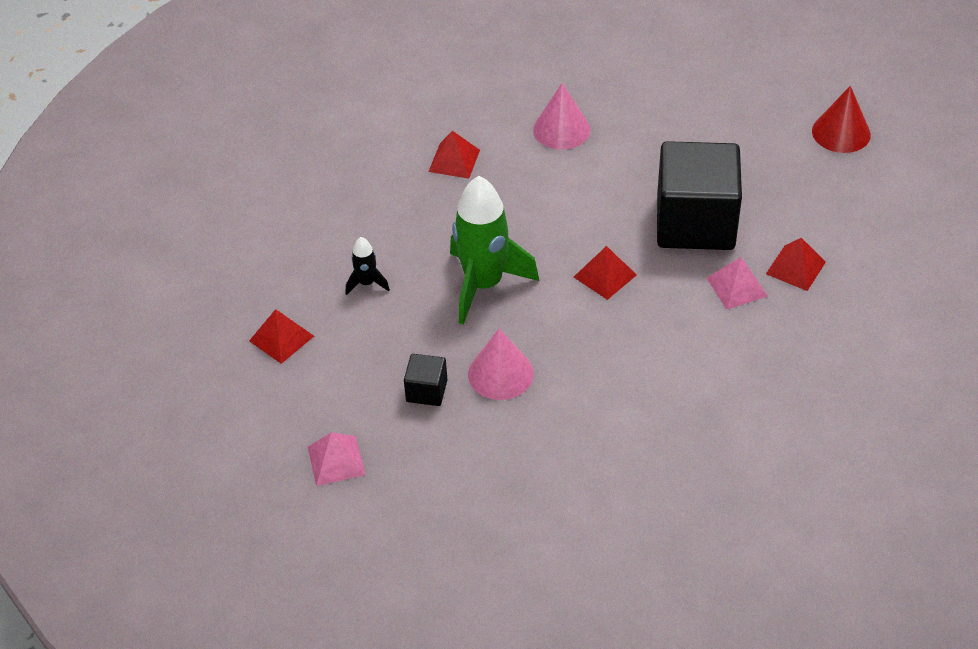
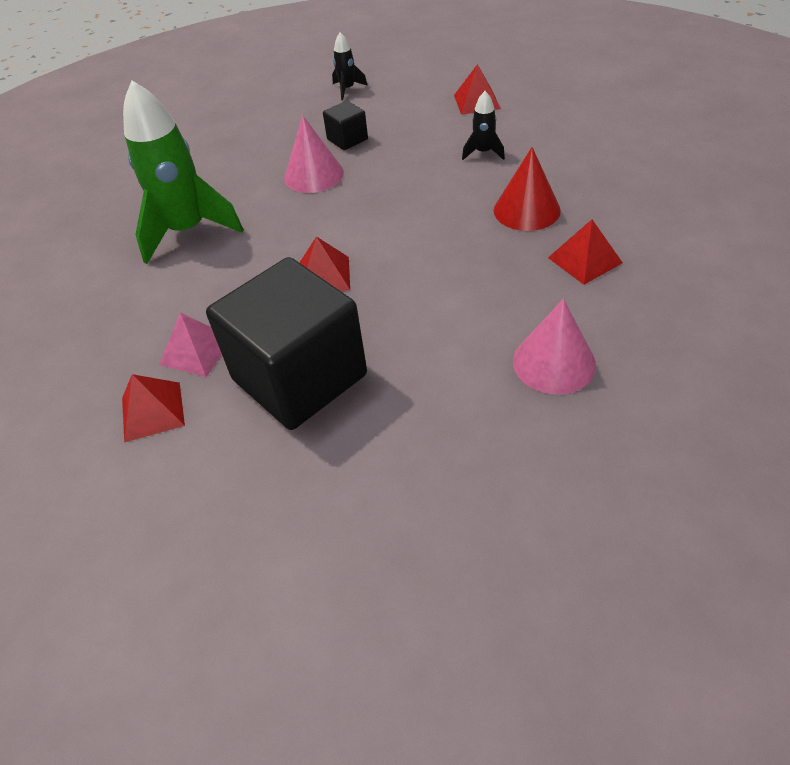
camera: 135 degrees right, 0 degrees up
(336, 460) = (347, 89): pink pyramid -> black rocket
(484, 284) = (406, 206): green rocket -> green rocket (188, 231)
(841, 132) = (242, 654): red cone -> red cone (526, 210)

